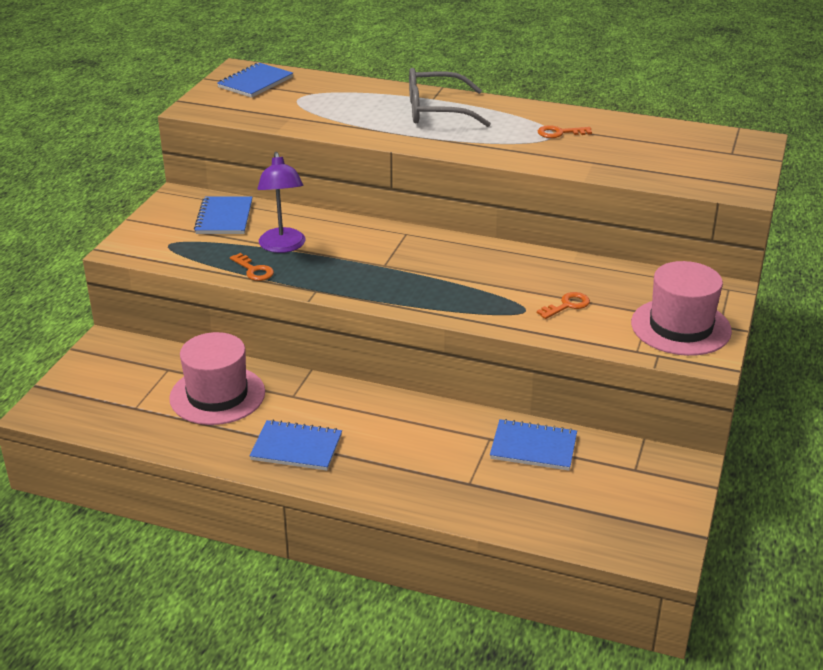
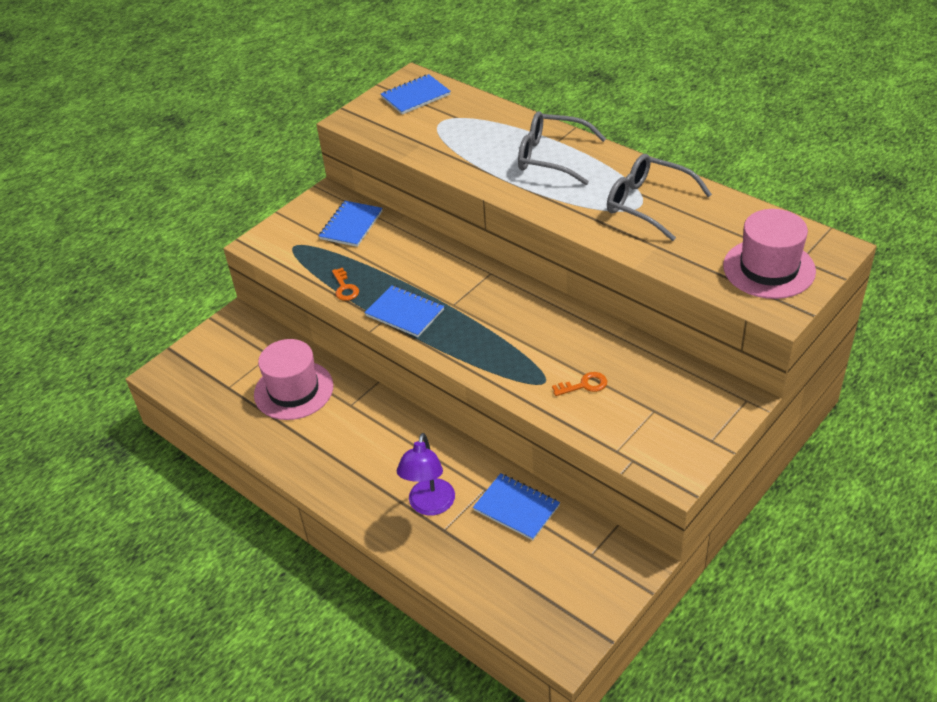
camera: 25 degrees right, 10 degrees up
(283, 246) = (381, 267): purple lamp -> purple lamp (429, 506)
(296, 448) = (327, 458): blue notebook -> blue notebook (405, 313)
(559, 133) = (648, 204): orange key -> grey glasses
(680, 327) = (673, 434): pink hat -> pink hat (769, 268)

